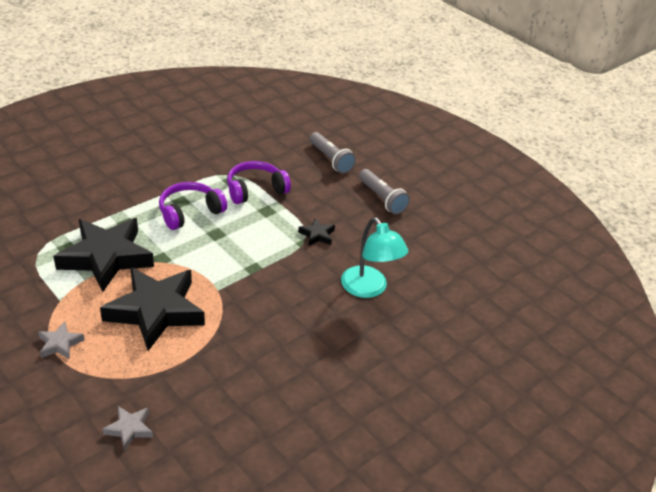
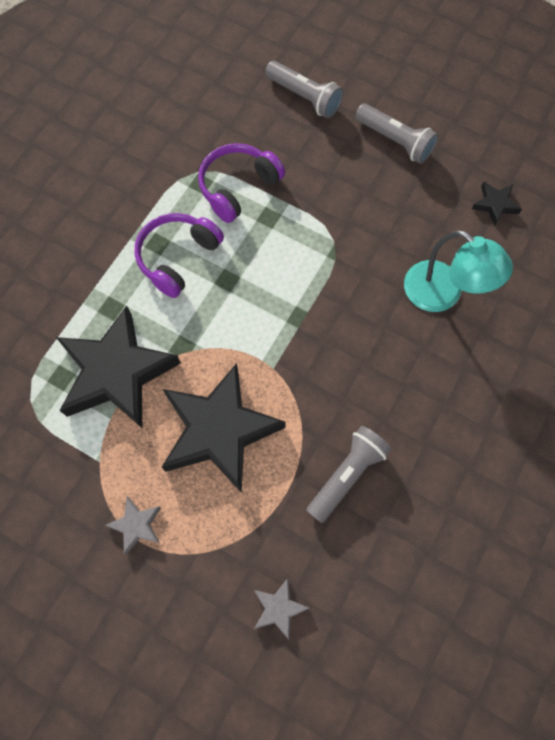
camera: 15 degrees left, 30 degrees up
(233, 367) = (347, 475): none -> grey flashlight
(317, 235) = (346, 233): black star -> black star (495, 205)

